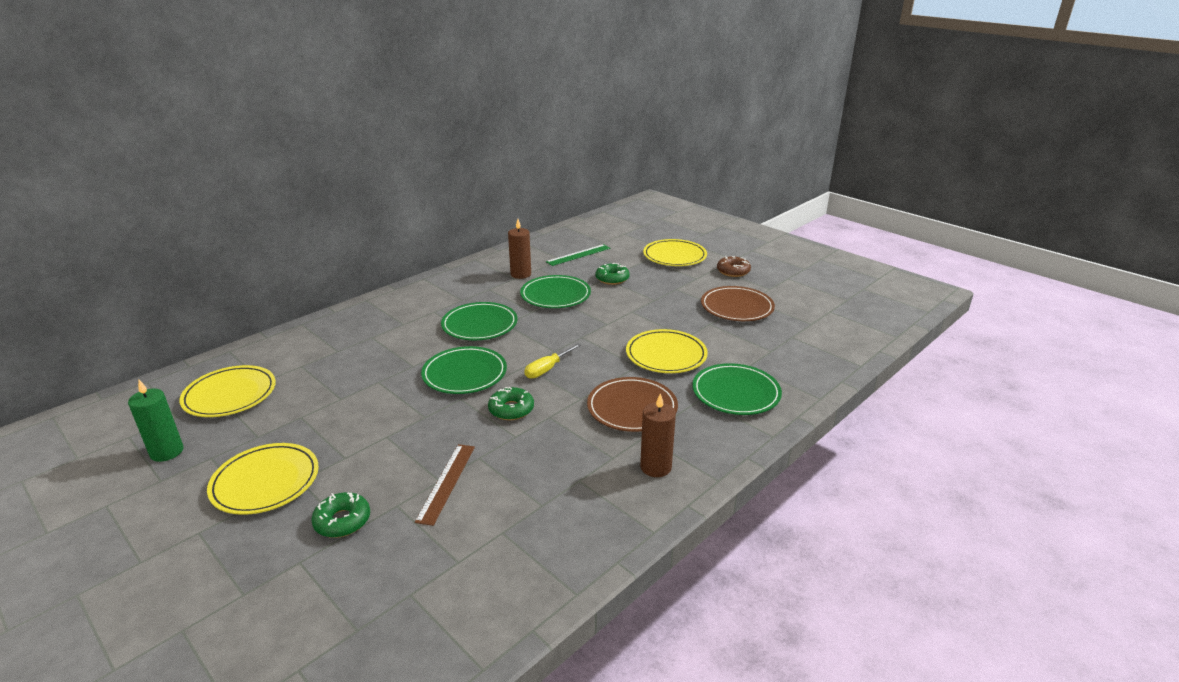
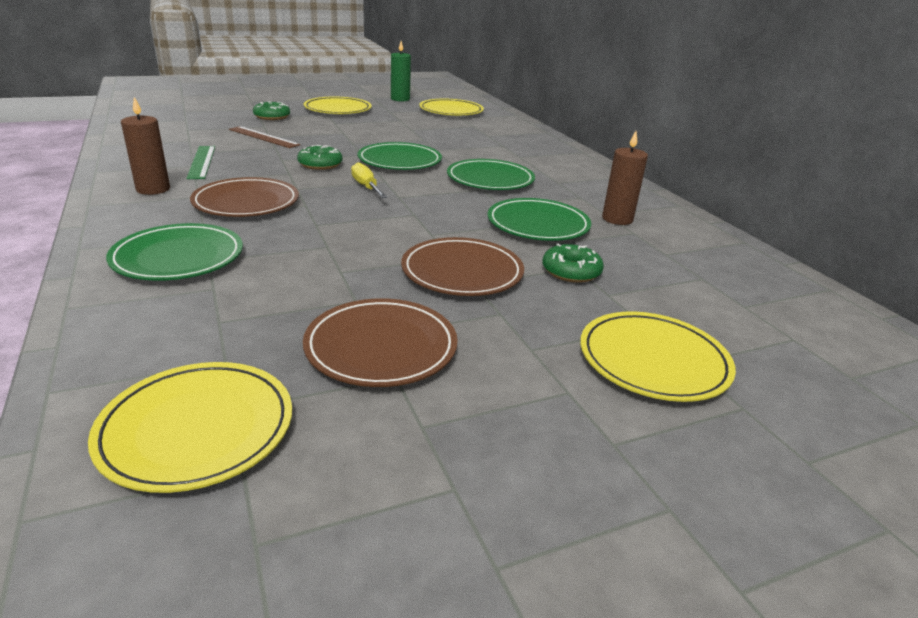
camera: 110 degrees right, 0 degrees up
(578, 255) = (680, 269): green ruler -> green ruler (202, 162)
(646, 305) = (462, 272): none -> brown plate
(666, 355) = (315, 245): yellow plate -> yellow plate (197, 429)
(733, 271) = (541, 410): brown donut -> none

